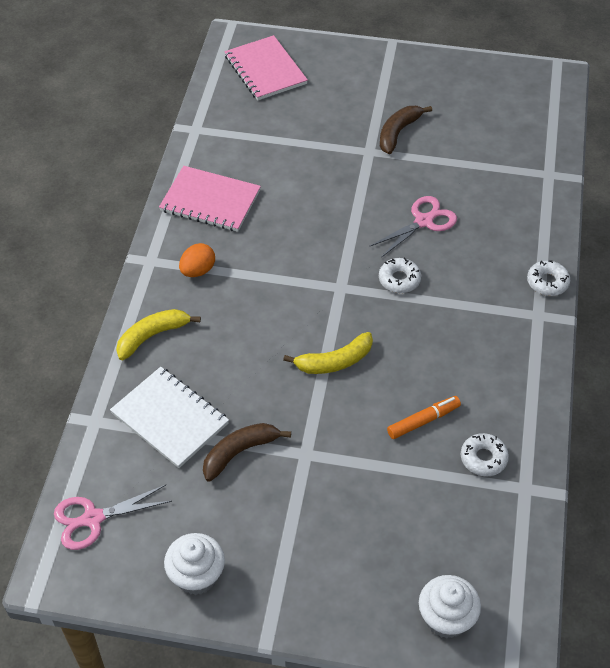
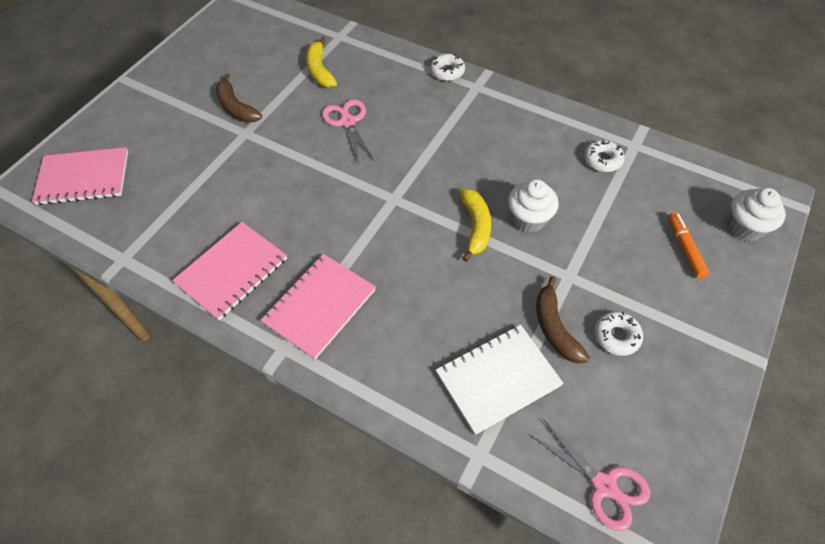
camera: 70 degrees left, 5 degrees up
(93, 518) = (604, 485): pink scissors -> pink scissors turned 45 degrees counterclockwise
(152, 336) = (387, 370): yellow banana -> yellow banana (319, 70)
(197, 576) = (685, 400): white cupcake -> white cupcake (528, 219)
(198, 270) = (319, 306): orange egg -> pink notebook
(399, 279) = (404, 156): white donut -> white donut (616, 336)
(423, 421) = (557, 185): orange marker -> orange marker (684, 248)

